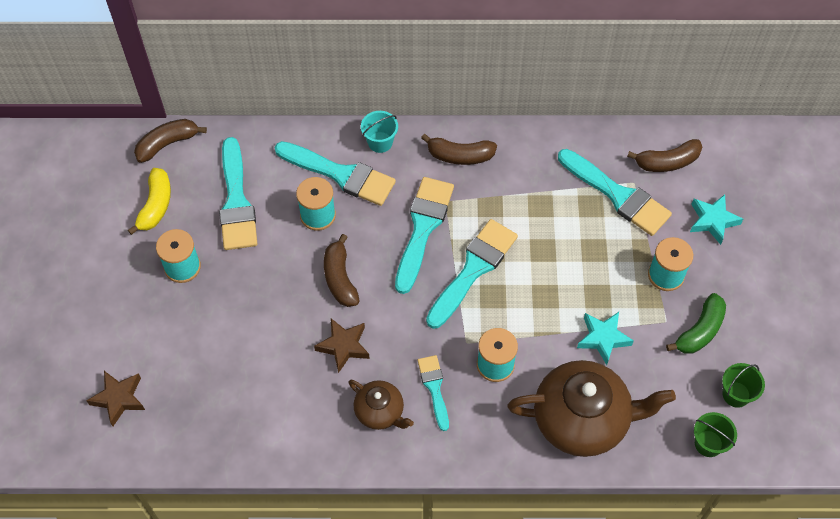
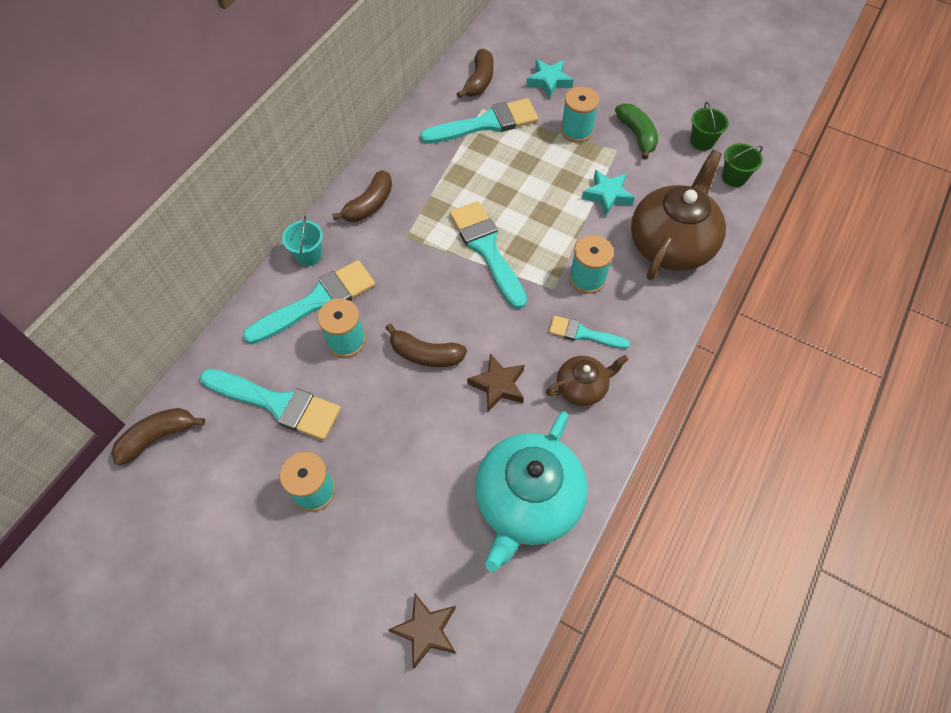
camera: 60 degrees left, 0 degrees up
(156, 205) = (222, 483): yellow banana -> none
(167, 144) = (158, 437): brown banana -> brown banana turned 60 degrees clockwise
(254, 418) = (527, 501): none -> turquoise teapot
(423, 228) = (421, 266): turquoise brush -> none

